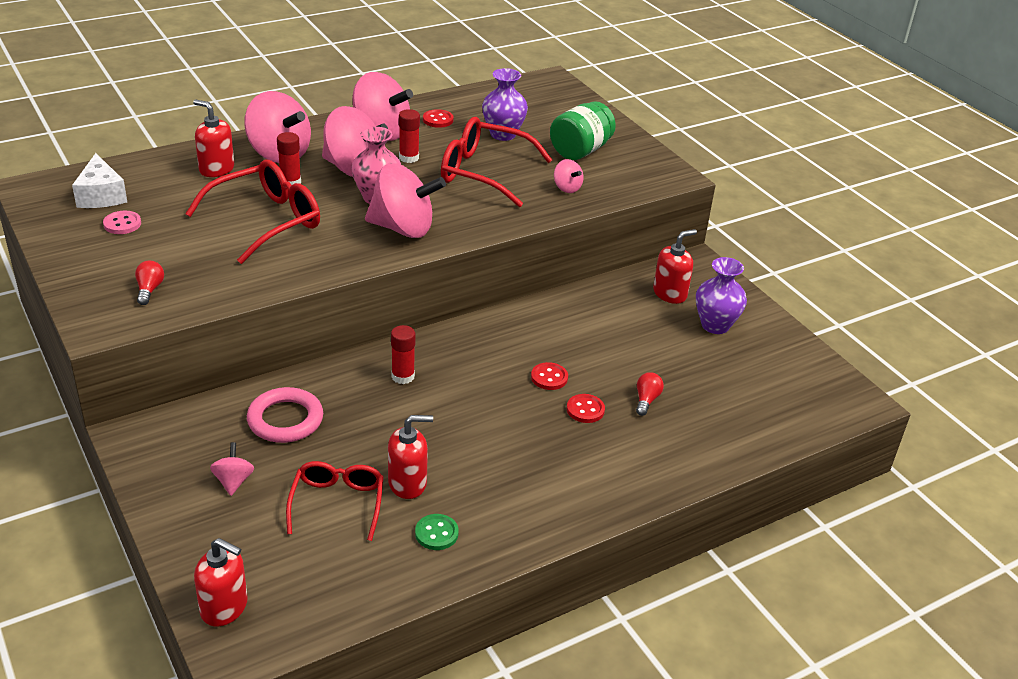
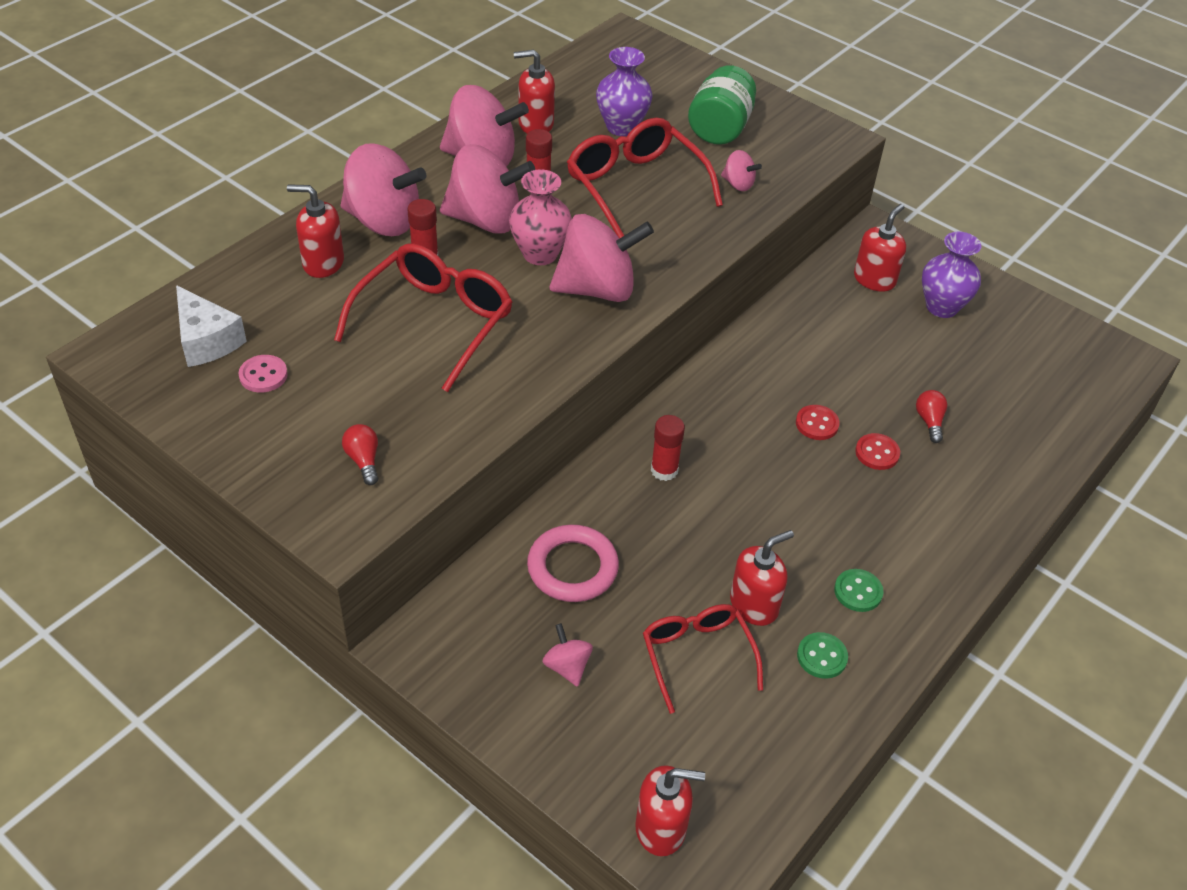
camera: 20 degrees left, 10 degrees up
(438, 120) = (535, 124): red button -> red soap dispenser
(483, 172) = (635, 186): red glasses -> red glasses turned 60 degrees clockwise
(499, 498) = (858, 591): none -> green button

